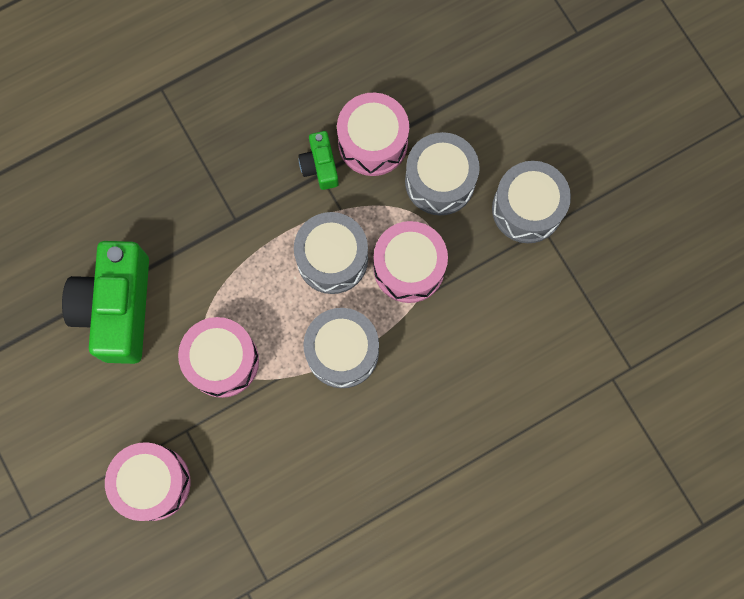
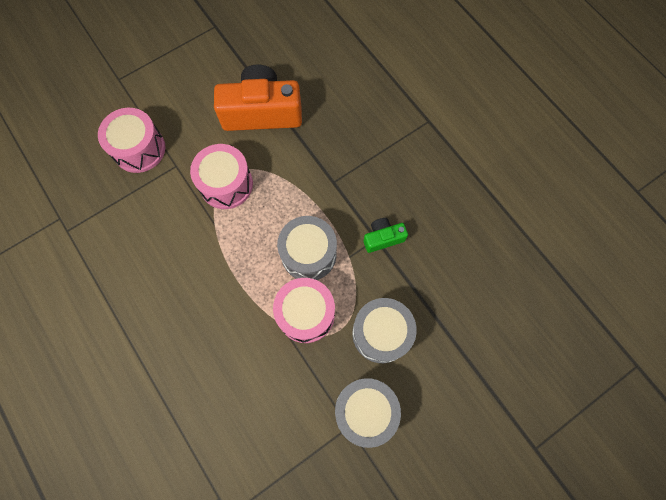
camera: 85 degrees right, 5 degrees down
(117, 308) = (262, 112): green camera -> orange camera
(342, 352) = (235, 268): grey drum -> none
(373, 142) = (407, 276): pink drum -> none

